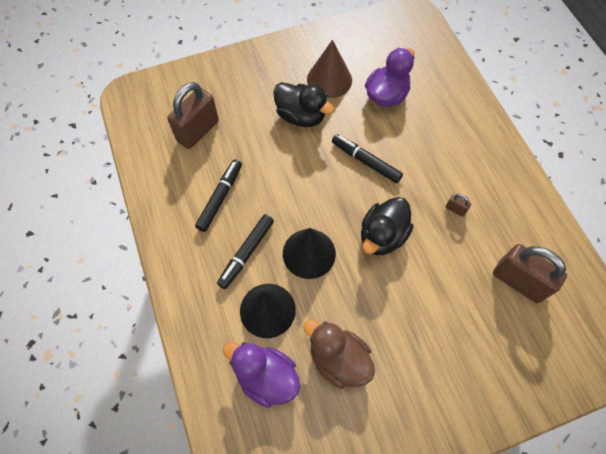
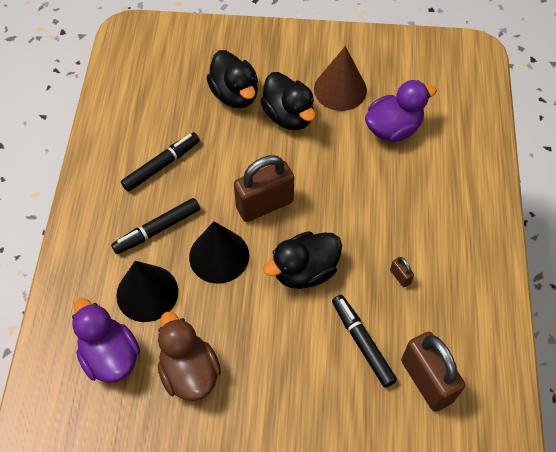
camera: 25 degrees right, 5 degrees down
(198, 131) = (176, 91): brown padlock -> brown padlock (264, 205)
(248, 115) = (235, 94): none -> black duck
(366, 161) = (331, 188): black marker -> black marker (362, 342)

